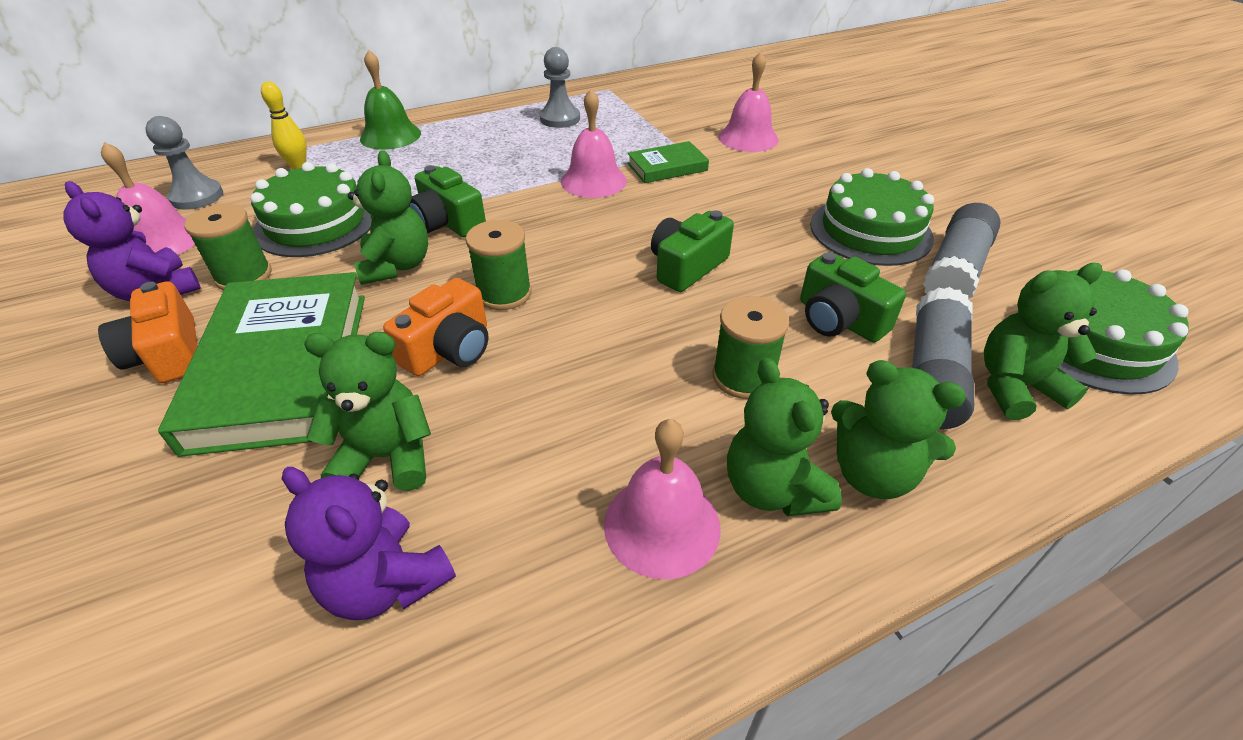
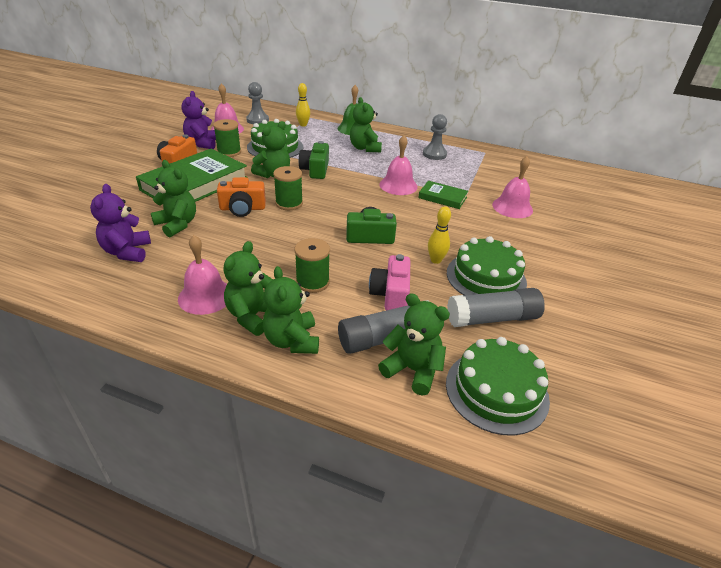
camera: 45 degrees right, 5 degrees down
(459, 154) = (365, 148): none -> green teddy bear
(799, 245) = (436, 260): none -> yellow bowling pin
(839, 319) = (391, 294): green camera -> pink camera

